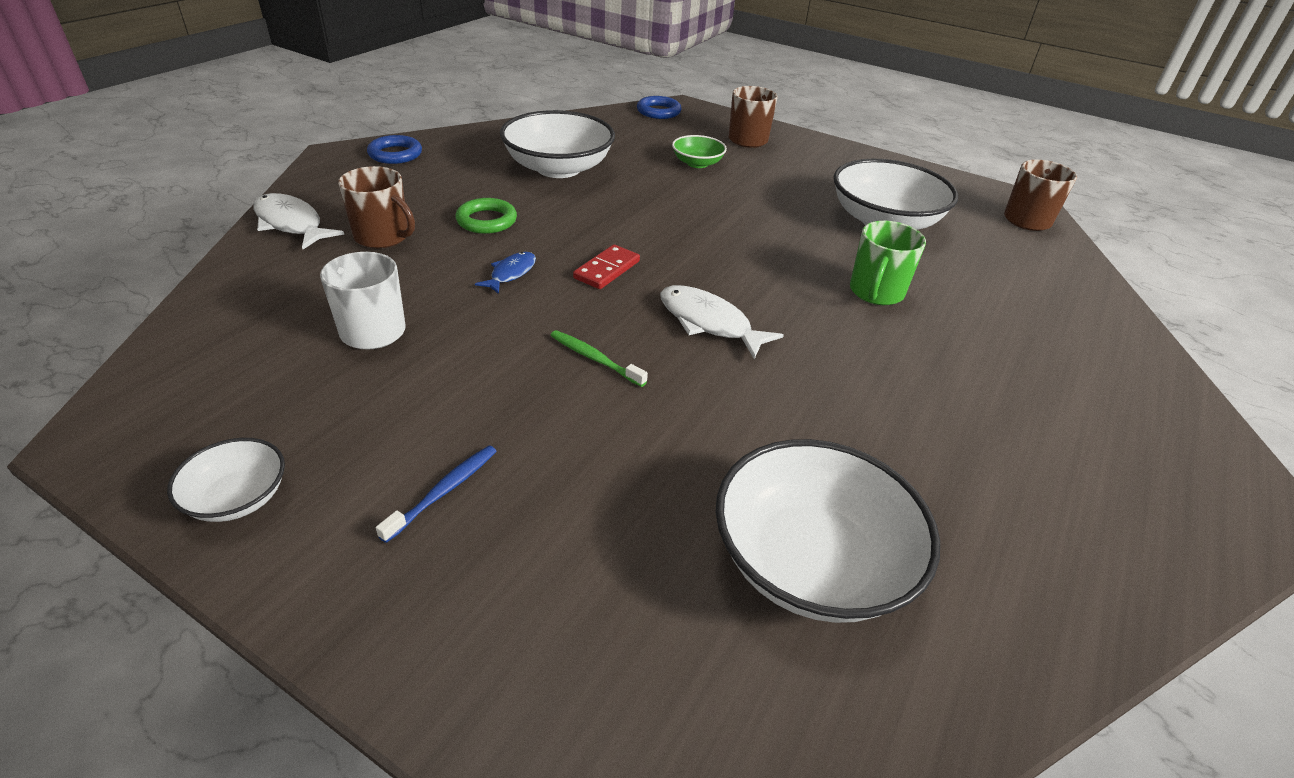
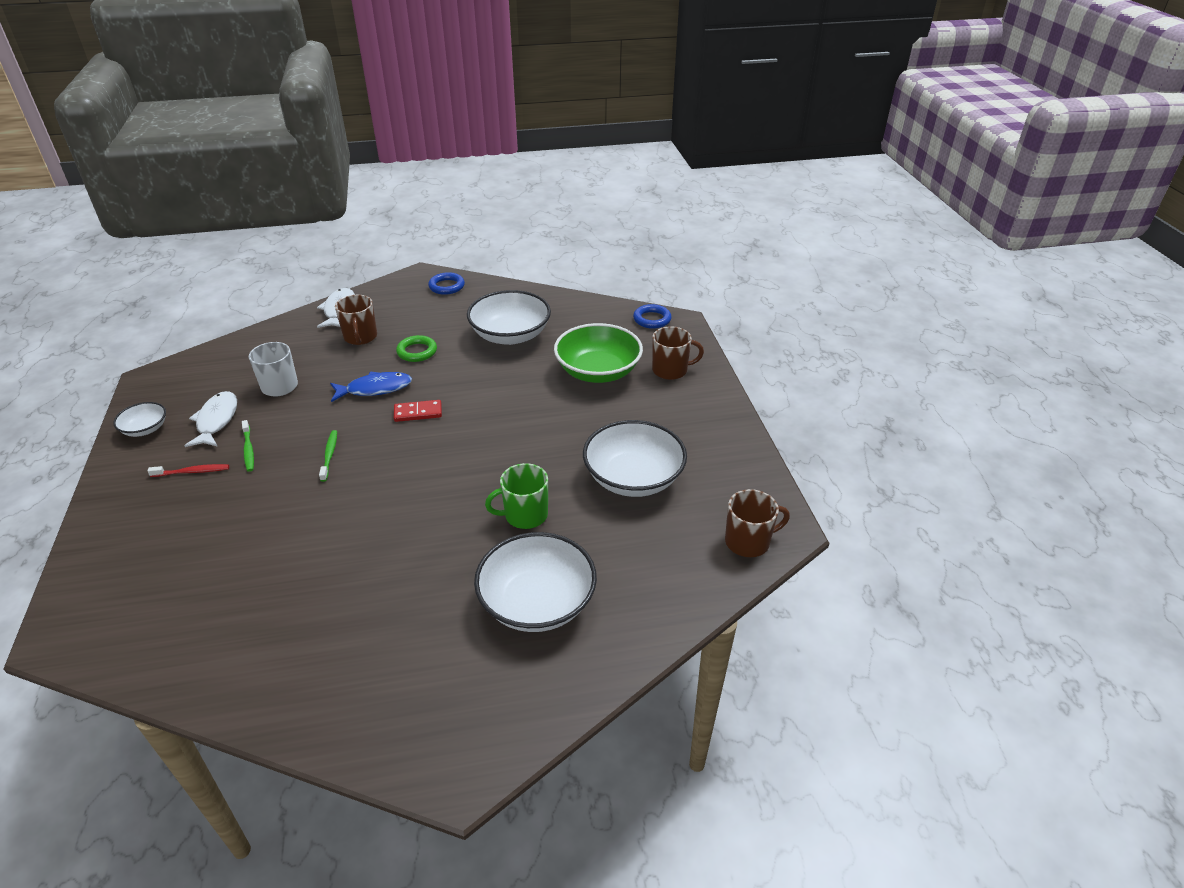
camera: 50 degrees right, 0 degrees up
(444, 491) = (192, 472): blue toothbrush -> red toothbrush
(476, 416) = (248, 450): none -> green toothbrush
(511, 273) = (375, 389): blue fish -> blue fish, size x1.64
(697, 163) = (598, 371): green bowl -> green bowl, size x1.98
(709, 323) = (407, 472): white fish -> white fish (216, 420)
(811, 562) = (239, 598): white bowl -> white bowl (537, 602)

